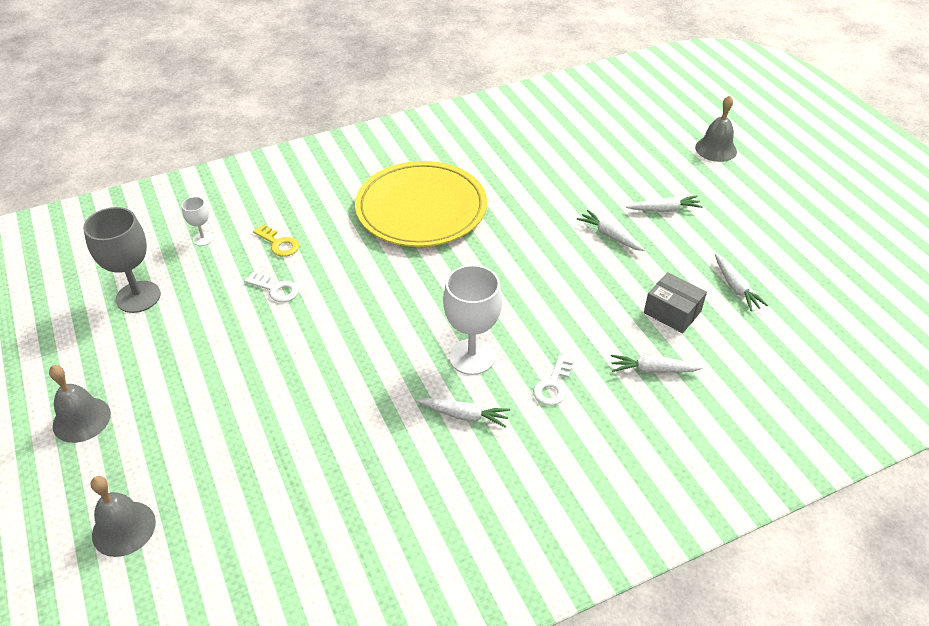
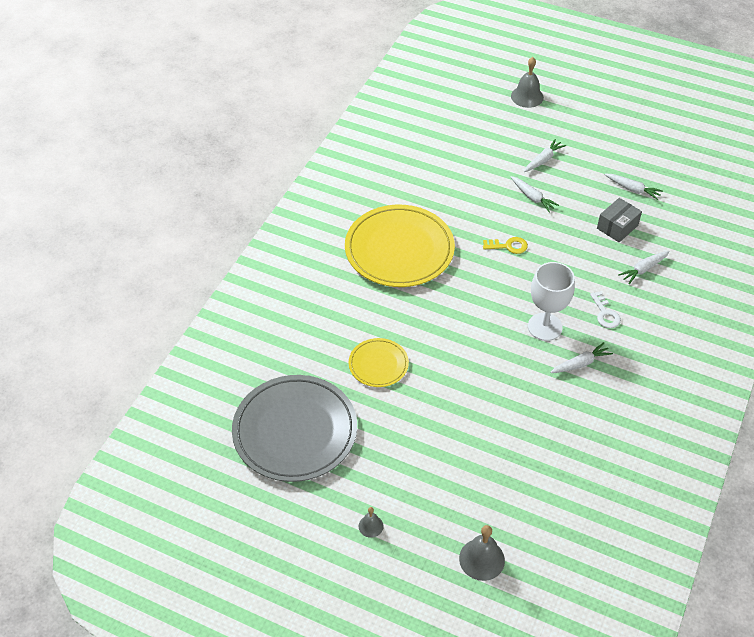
camera: 40 degrees left, 5 degrees up
(81, 419) = (371, 526): grey bell -> grey bell, size x0.56
(138, 297) = (295, 431): grey goblet -> grey plate
(203, 239) = (282, 364): white goblet -> none
(276, 289) = (378, 364): white key -> yellow plate
(279, 243) = (339, 333): yellow key -> yellow key (508, 246)
(610, 236) = (532, 197): white carrot -> white carrot turned 135 degrees counterclockwise
(672, 312) = (617, 227): grey box -> grey box turned 45 degrees counterclockwise

